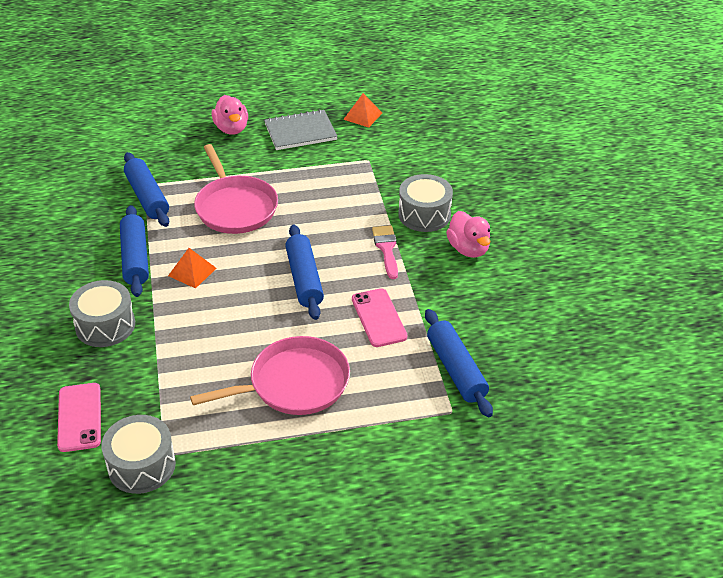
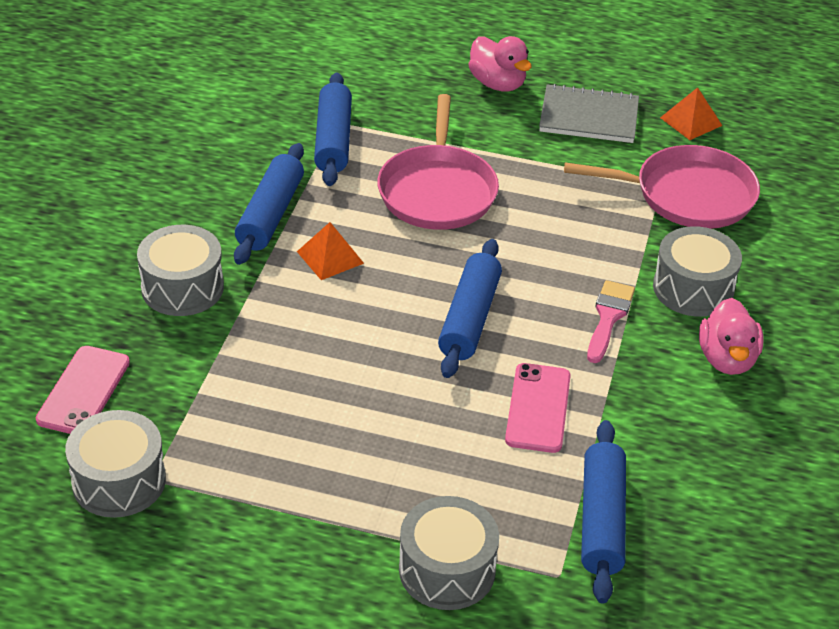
camera: 25 degrees right, 0 degrees up
(231, 129) = (497, 84): pink duck -> pink duck turned 45 degrees counterclockwise
(294, 384) = (369, 453): pink pan -> pink pan (687, 195)
(385, 435) = (447, 570): none -> grey drum

